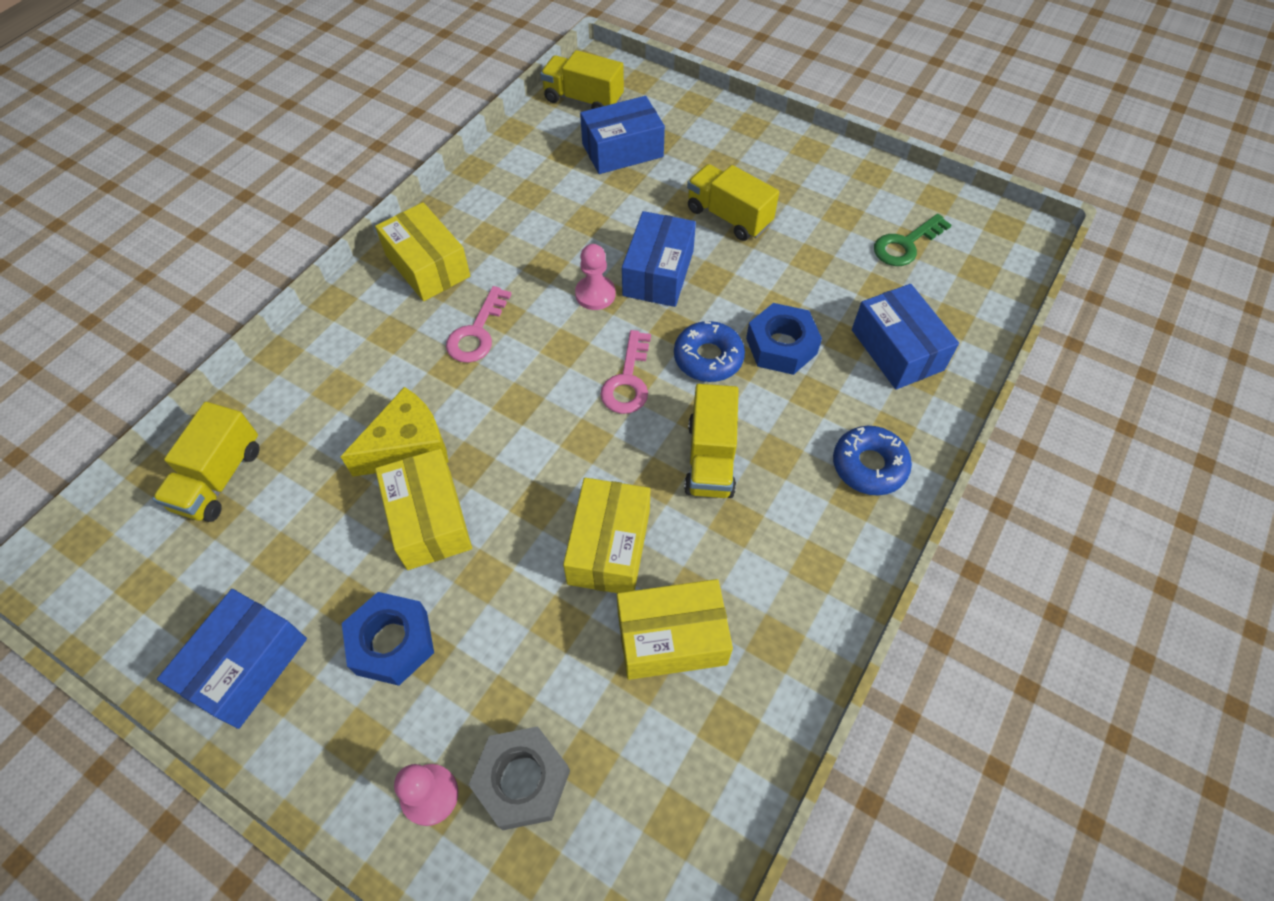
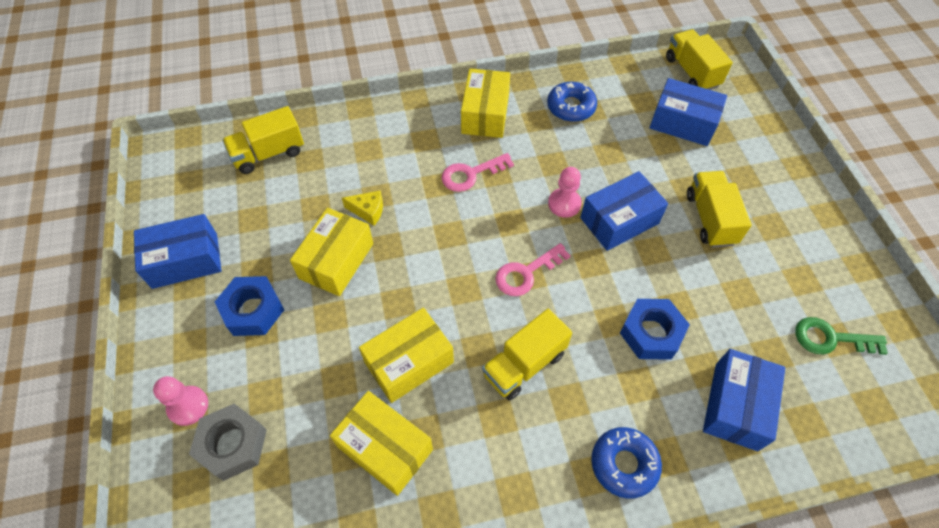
camera: 45 degrees right, 0 degrees up
(408, 446) = (368, 211): yellow cheese -> yellow cheese, size x0.57
(708, 358) = (592, 300): blue donut -> blue donut (571, 107)

